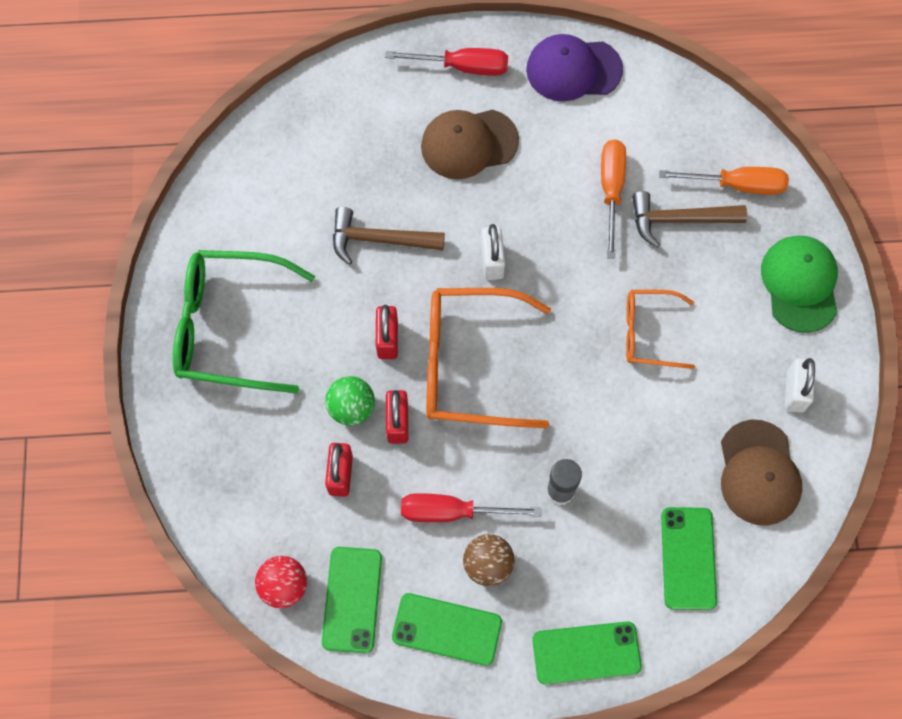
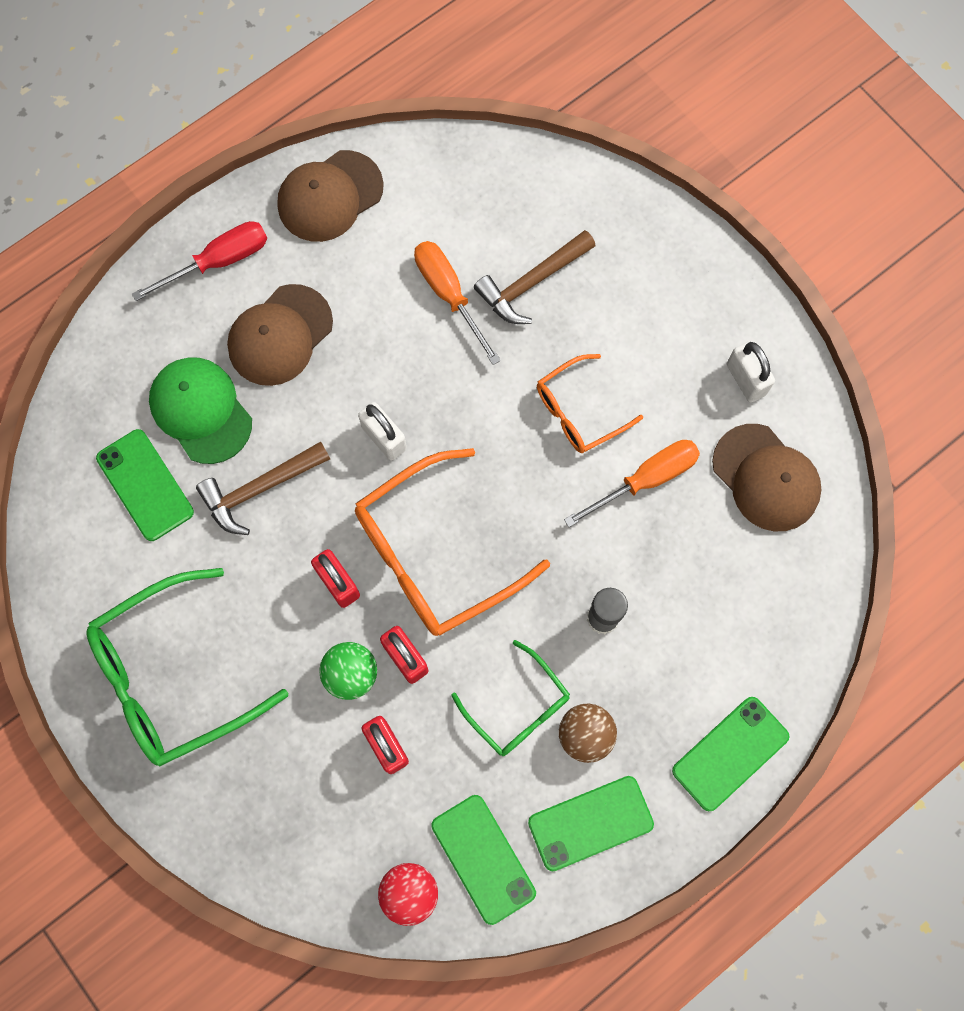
camera: 35 degrees left, 5 degrees up
(453, 512) = (518, 708): red screwdriver -> green glasses
(573, 69) = (330, 196): purple cap -> brown cap
(688, 558) = (759, 601): green phone -> green phone (145, 485)
(736, 185) = (561, 214): orange screwdriver -> orange screwdriver (645, 480)
(800, 284) = (682, 274): green cap -> green cap (201, 411)

